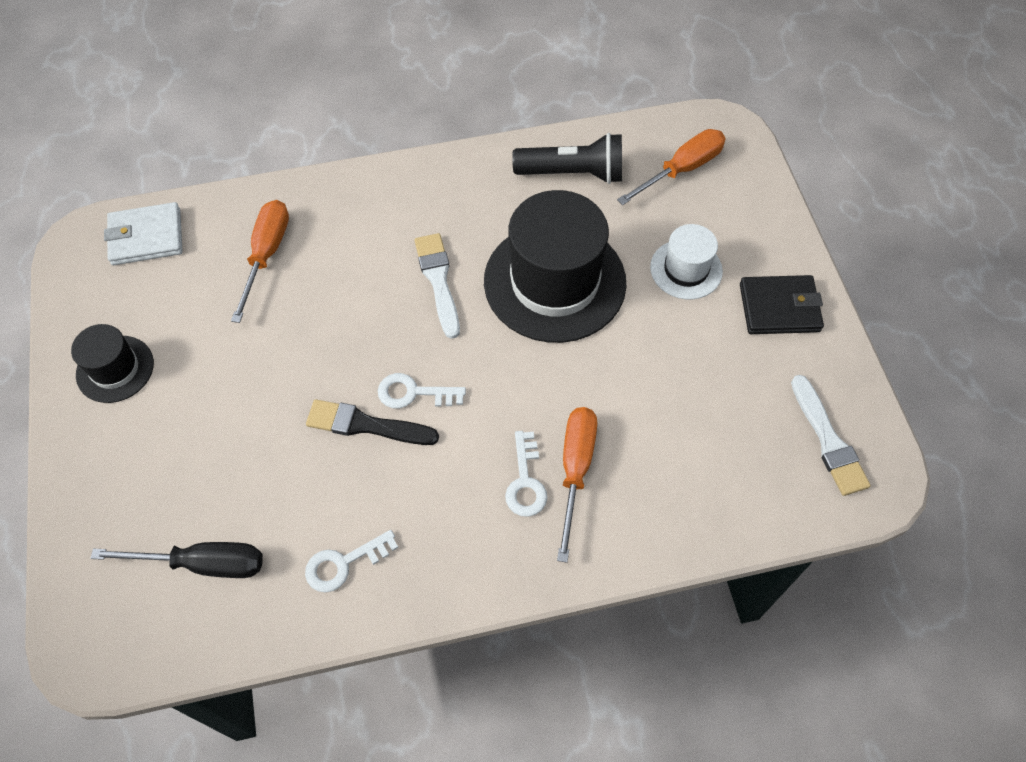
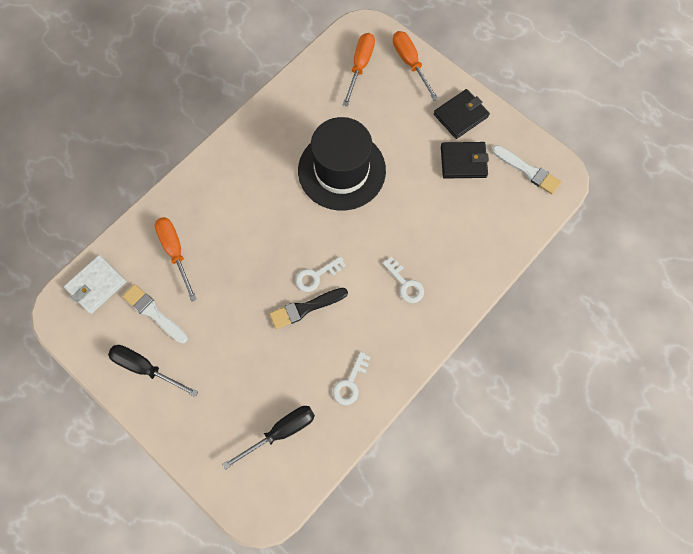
camera: 35 degrees left, 10 degrees up
(115, 369) = (145, 368): black hat -> black screwdriver
(438, 281) = (281, 207): white brush -> white brush (153, 313)
(573, 173) = (305, 102): black flashlight -> none
(575, 470) = (424, 263): orange screwdriver -> orange screwdriver (410, 63)
(686, 269) = (402, 122): white hat -> none
(737, 370) = (463, 161): none -> black wallet

